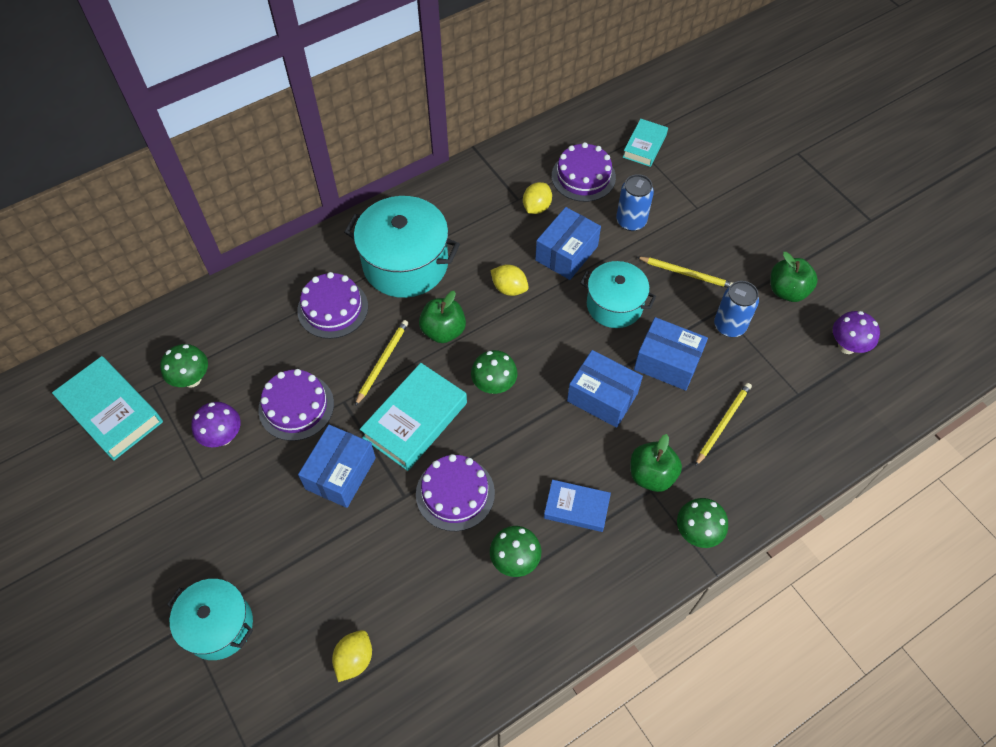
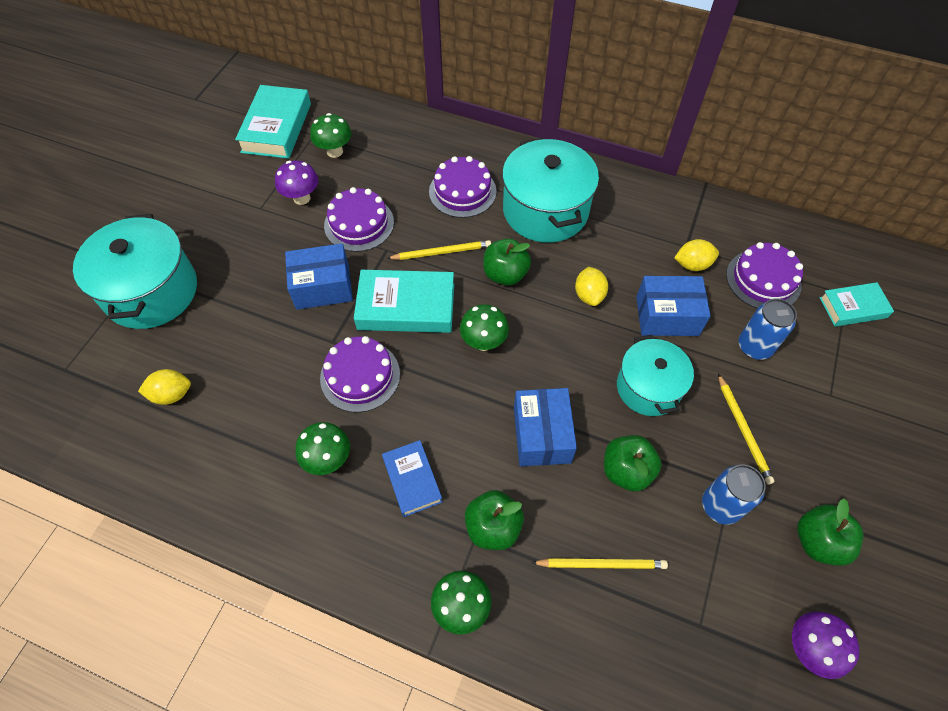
camera: 55 degrees right, 0 degrees up
(219, 625) = (151, 291): turquoise pot -> turquoise pot, size x1.55
(667, 362) = (626, 471): blue box -> green apple

